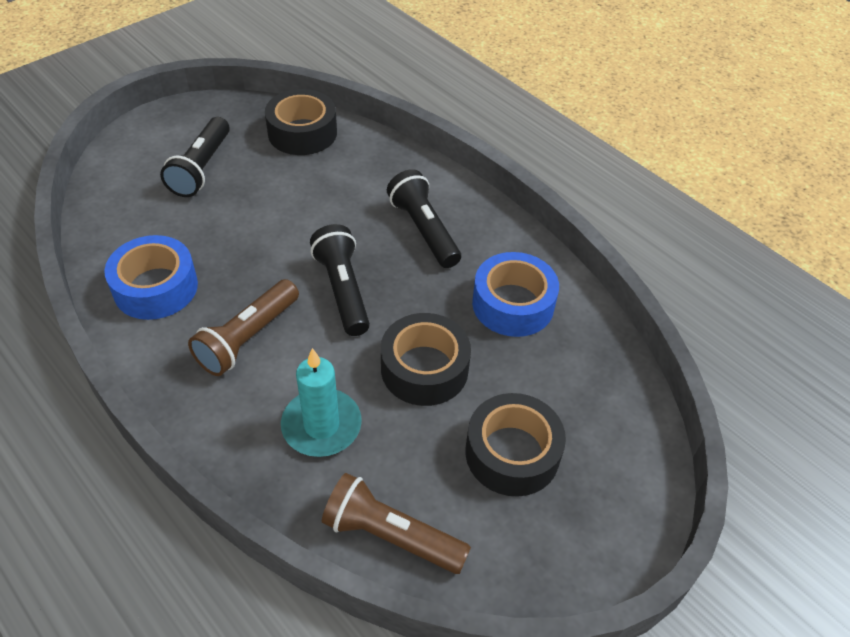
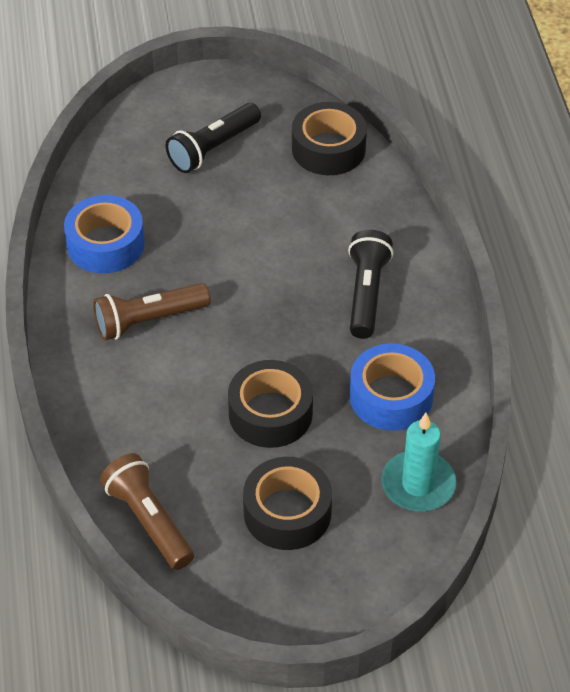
camera: 35 degrees right, 0 degrees up
(321, 425) = (156, 417): turquoise candle -> turquoise candle (418, 484)
(343, 290) = (254, 316): black flashlight -> none

